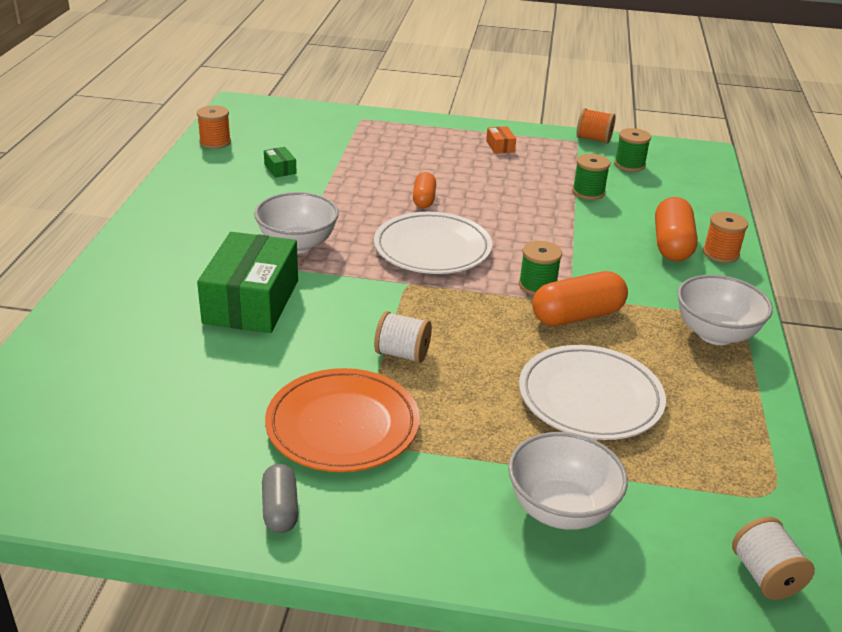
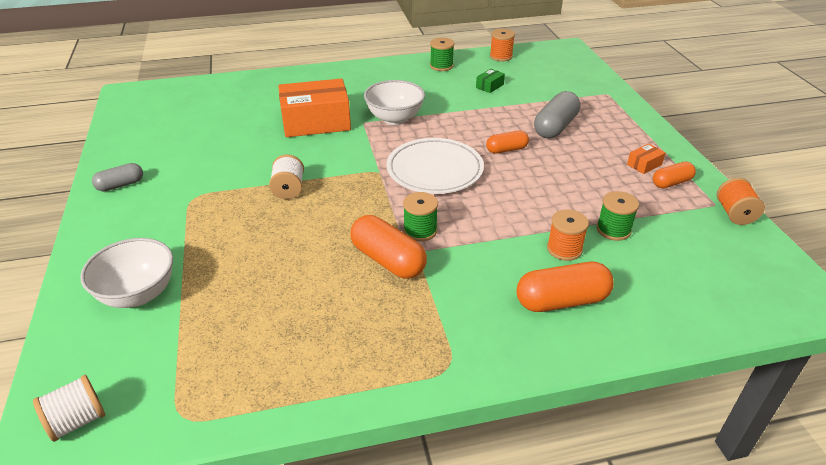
camera: 70 degrees right, 5 degrees up
(251, 301) = (316, 122): green box -> orange box
(342, 425) = (202, 186): orange plate -> none
(402, 163) = (555, 127): none -> grey capsule
(536, 146) = (671, 183): none -> orange capsule
(590, 398) = (274, 286): white plate -> none
(629, 165) = (706, 247): green spool -> green spool (441, 66)
(715, 334) = (413, 353): white bowl -> none
(720, 253) = (576, 340): orange spool -> orange spool (564, 249)

